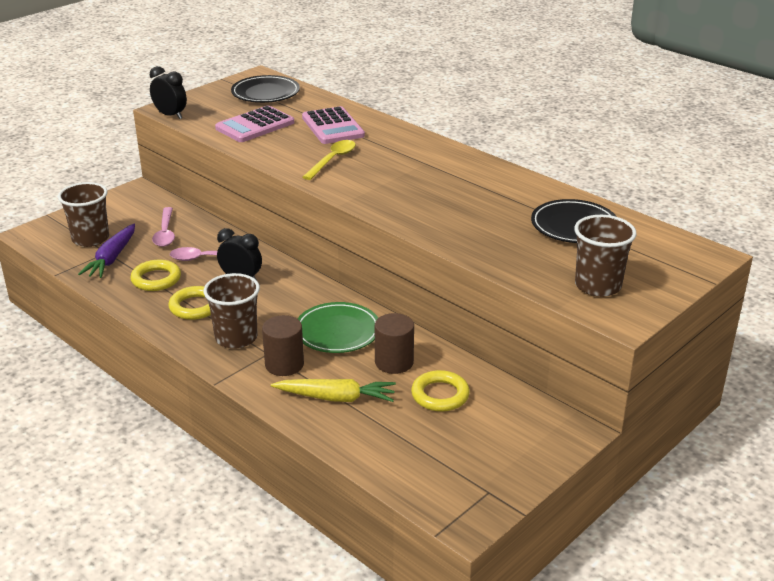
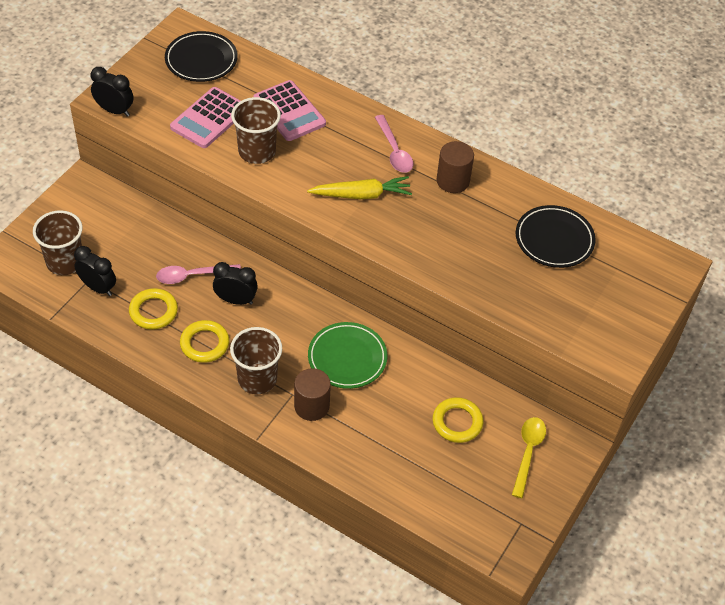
camera: 15 degrees left, 20 degrees up
(112, 258) = (98, 287): purple carrot -> black clock
(165, 233) = (137, 244): pink spoon -> pink spoon (394, 151)
(332, 160) = (305, 167): yellow spoon -> yellow spoon (528, 453)
(336, 398) = (369, 439): yellow carrot -> yellow carrot (361, 195)
(394, 362) = (408, 389): brown cylinder -> brown cylinder (453, 181)
(598, 286) = (589, 319): brown cup -> brown cup (257, 151)

